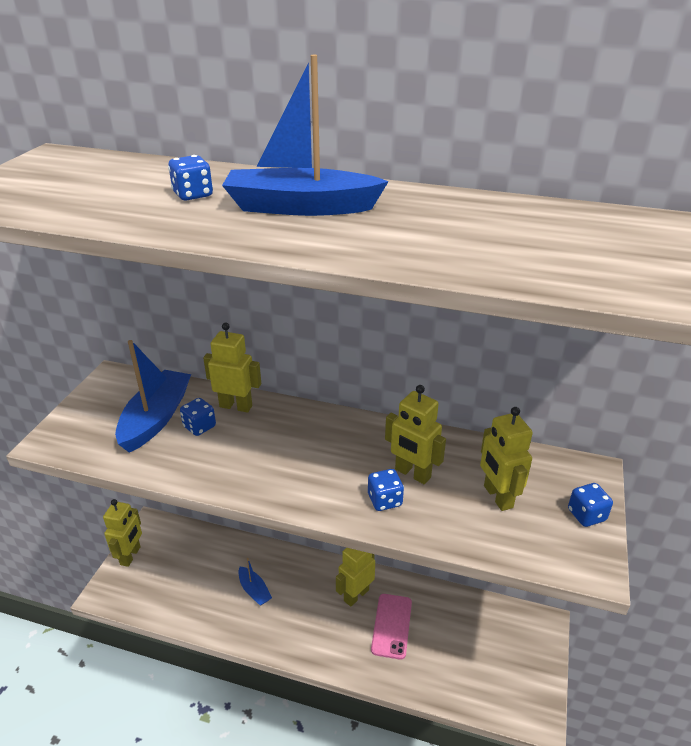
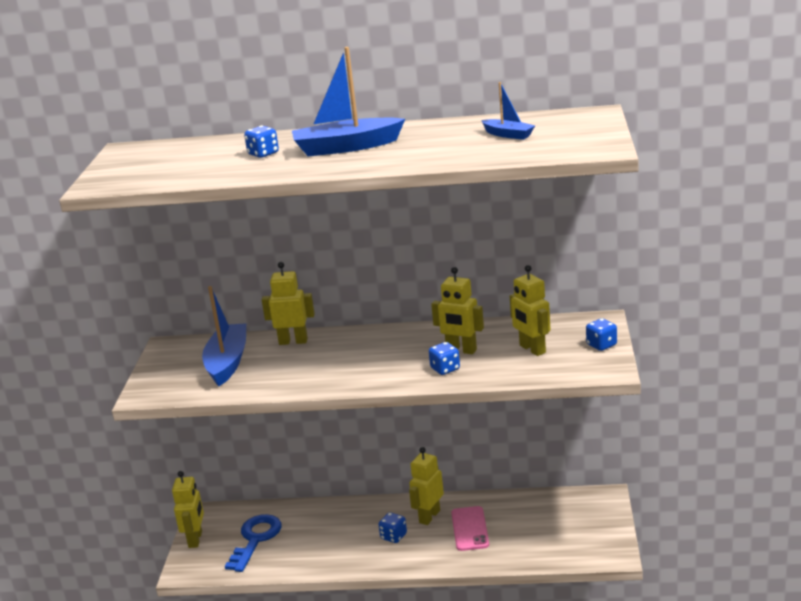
camera: 10 degrees left, 10 degrees down
(183, 573) = (255, 539): none -> blue key
(199, 427) = (269, 360): blue dice -> blue dice (393, 536)
(254, 590) = (331, 535): blue boat -> blue boat (508, 135)

